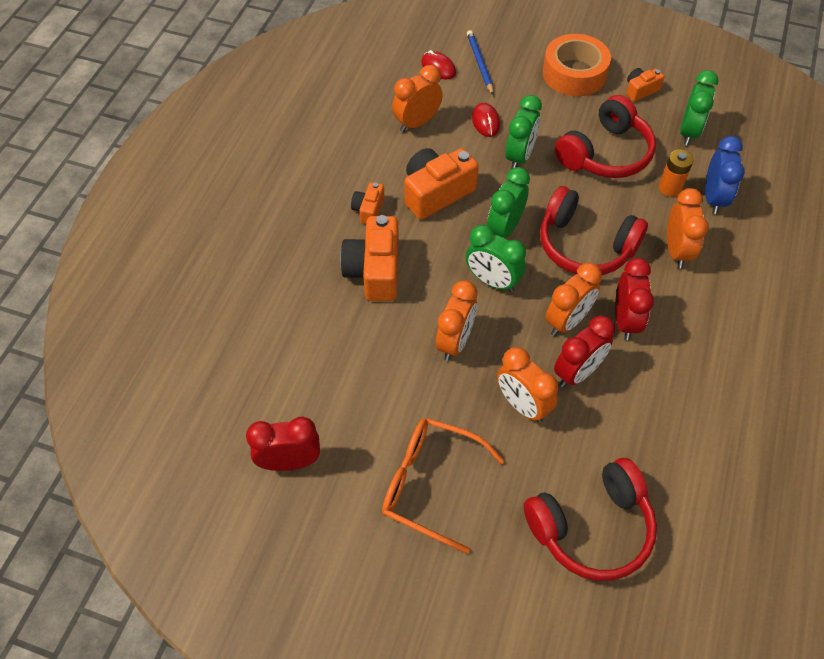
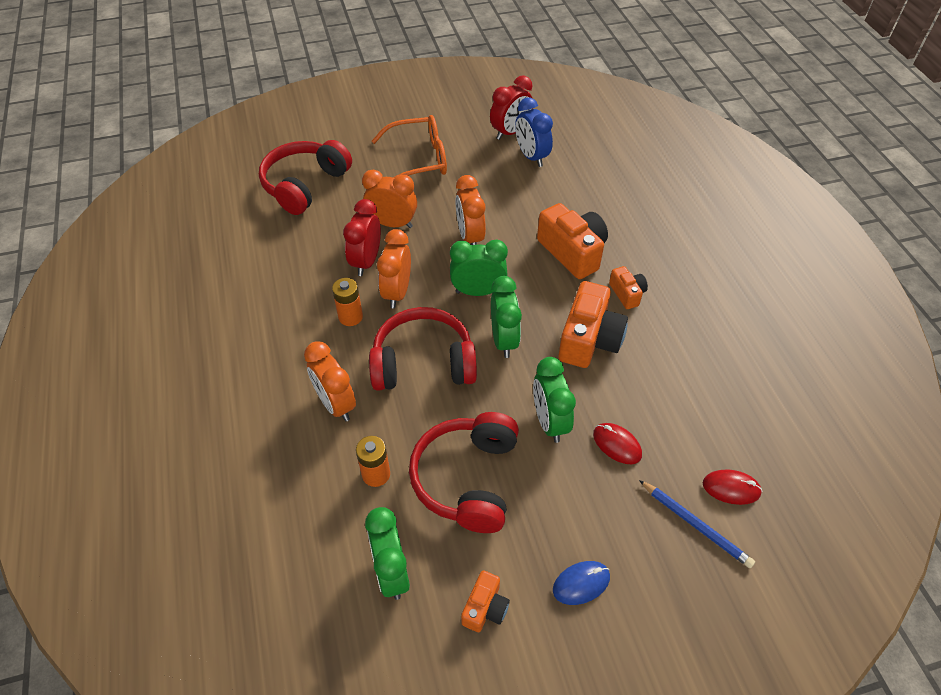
camera: 145 degrees right, 5 degrees down
(417, 123) = (678, 401): orange clock -> none
(574, 74) = (581, 583): orange tape -> blue mouse
(625, 320) = (350, 317): red clock -> orange battery
(713, 198) = (323, 488): blue clock -> blue clock (531, 157)

